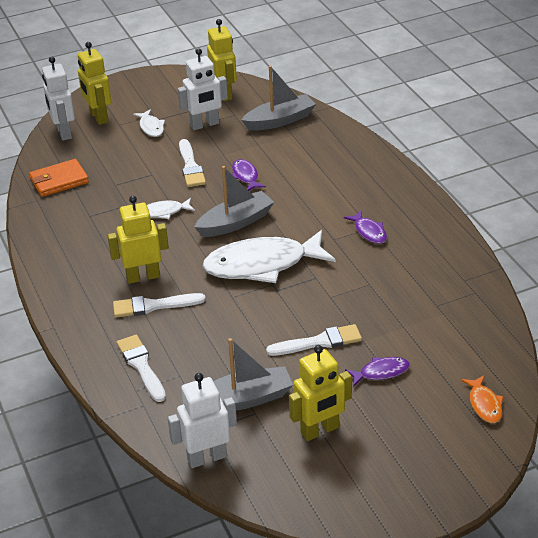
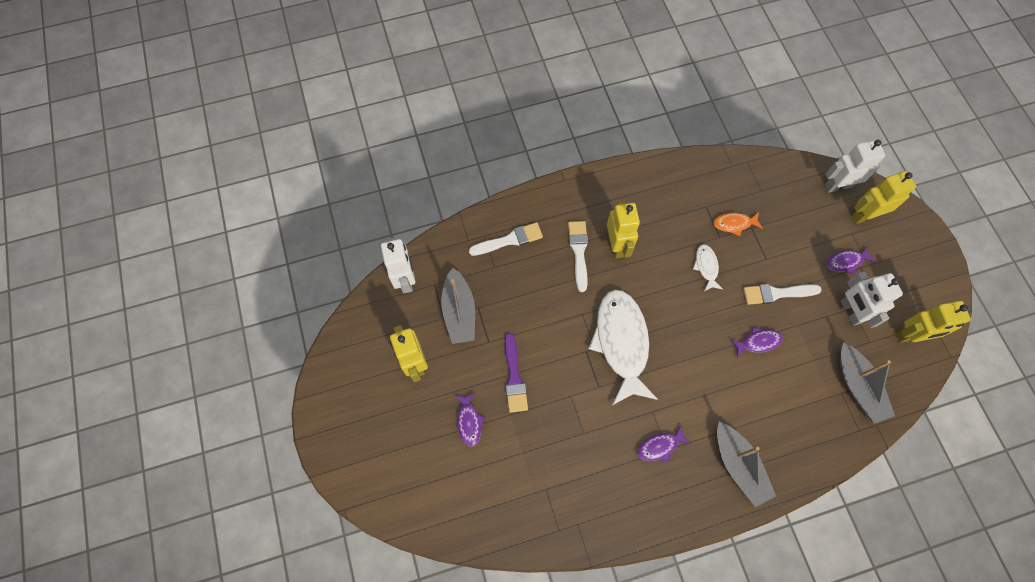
camera: 95 degrees right, 30 degrees up
(59, 181) = (759, 182): orange wallet -> none
(151, 127) = (846, 262): white fish -> purple fish
(235, 223) = (685, 326): grey boat -> grey boat (738, 466)
(319, 342) = (514, 377): white brush -> purple brush
(484, 404) = (415, 501): orange fish -> orange fish (734, 224)

